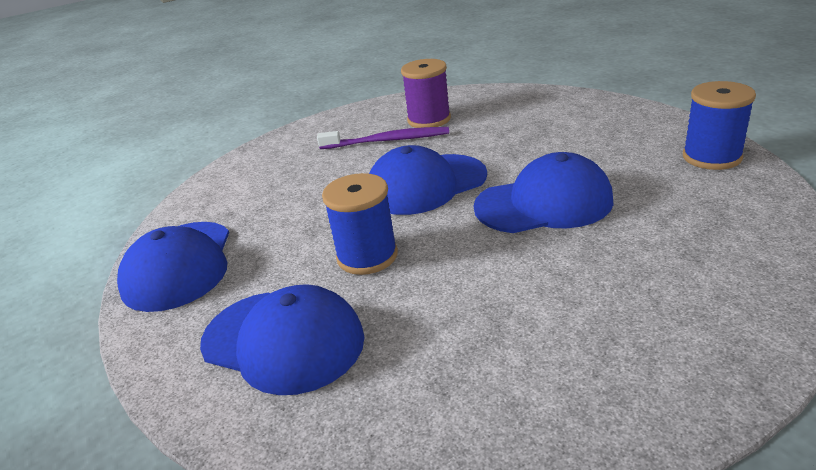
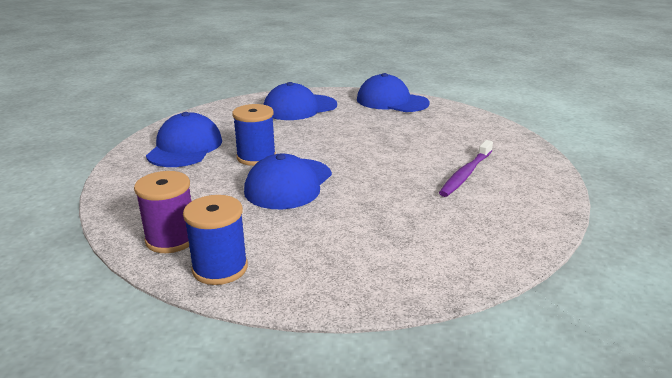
camera: 120 degrees right, 5 degrees down
(367, 256) = (327, 132): blue spool -> blue spool (256, 157)
(425, 184) = (374, 164): blue cap -> blue cap (185, 147)
(429, 120) = (486, 200): purple spool -> purple spool (171, 239)

